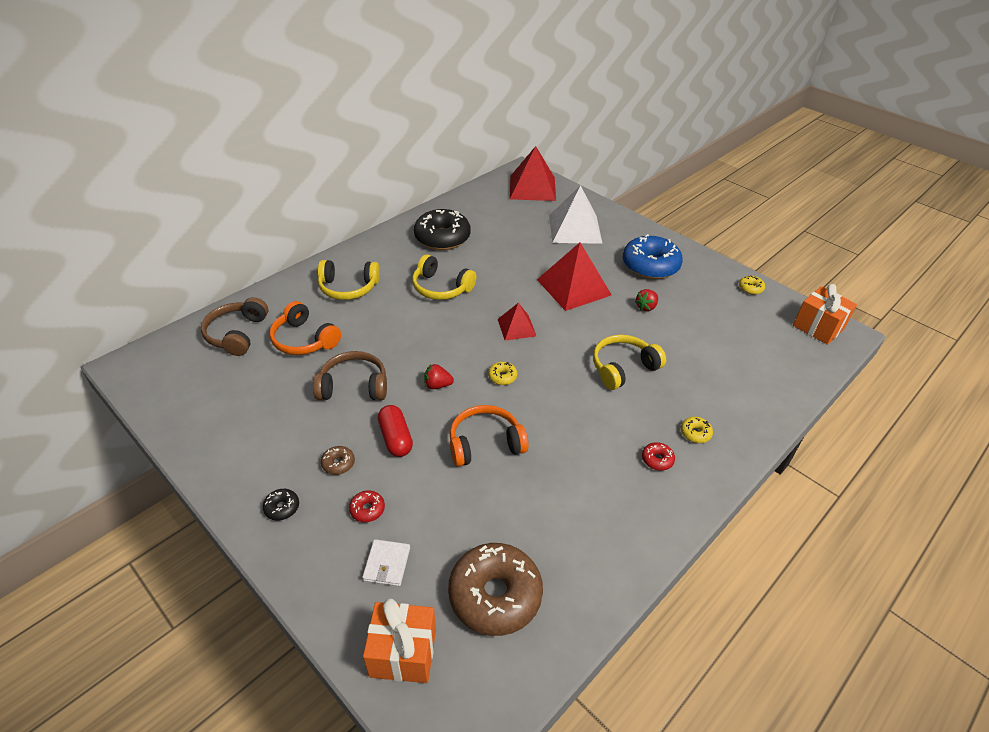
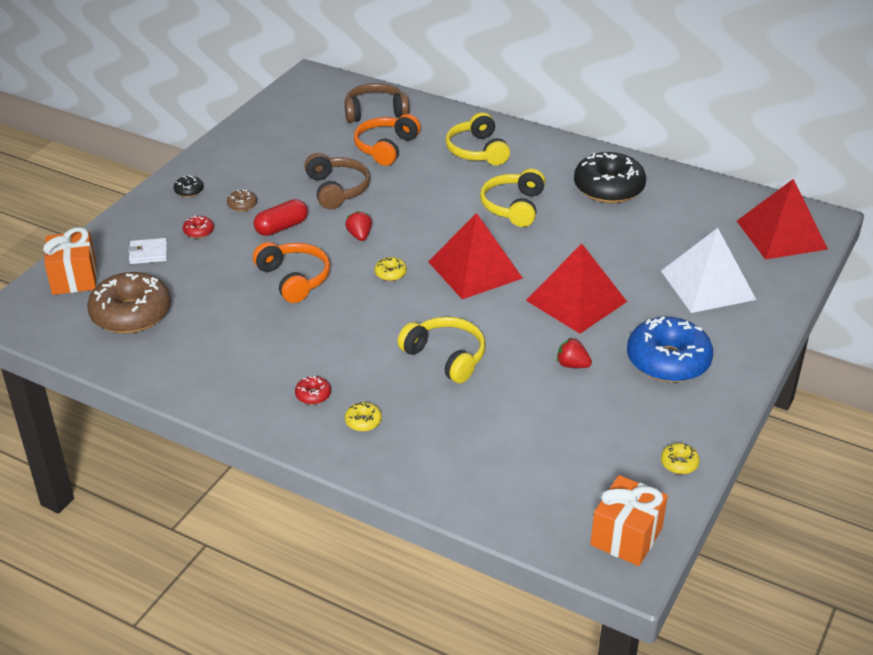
camera: 75 degrees right, 5 degrees down
(516, 327) = (475, 270): red pyramid -> red pyramid, size x1.79

